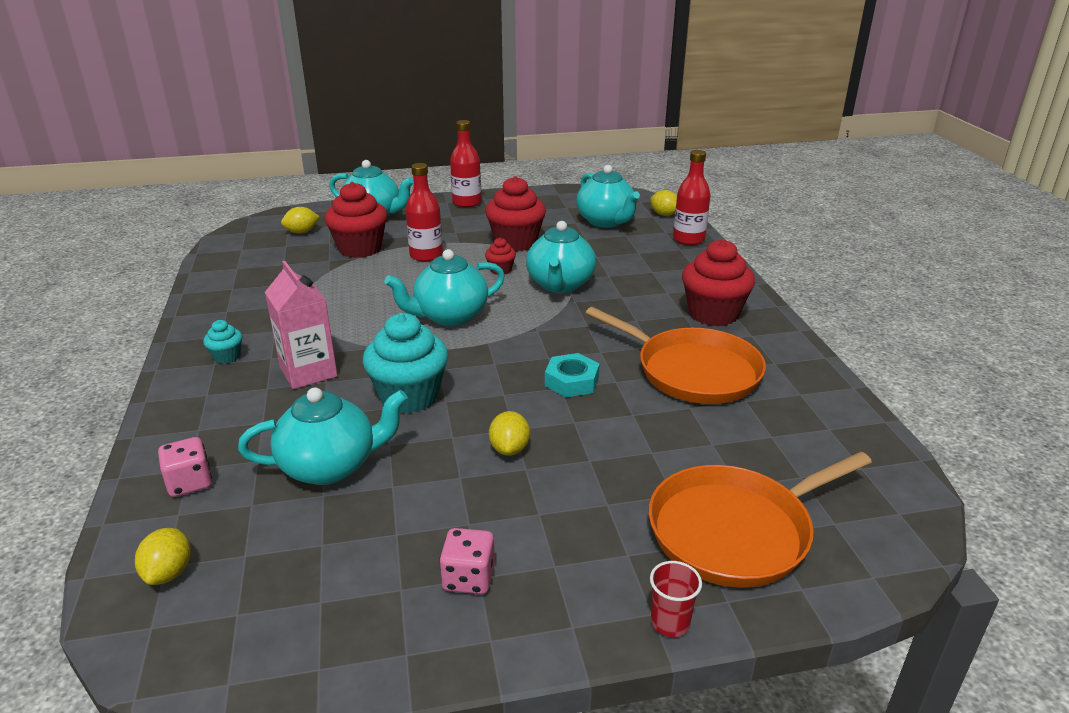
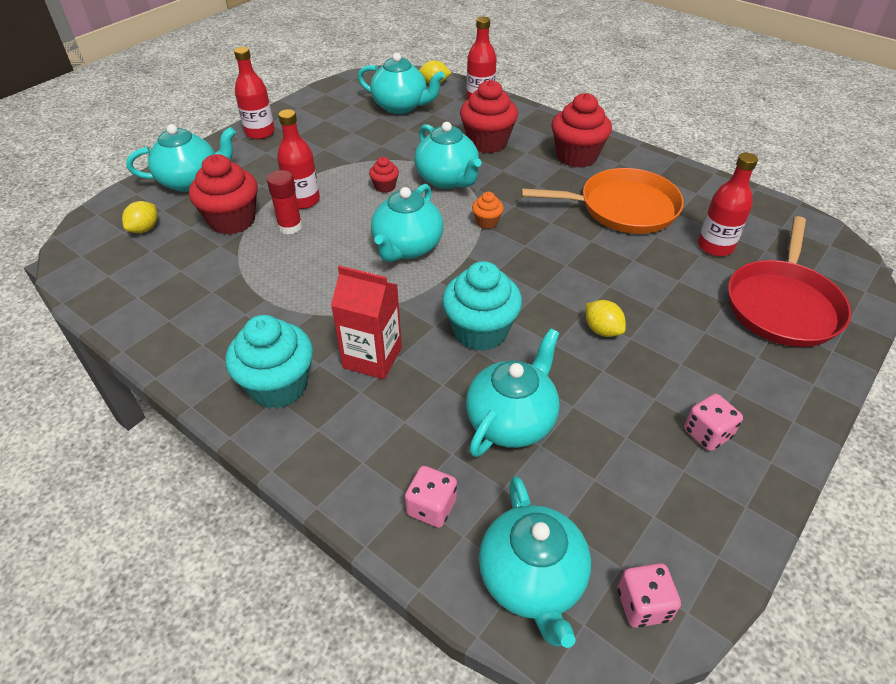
camera: 40 degrees left, 15 degrees up
(169, 573) = (532, 580): yellow lemon -> turquoise teapot
(207, 650) = (643, 604): none -> pink dice
(227, 357) = (278, 386): turquoise cupcake -> turquoise cupcake, size x2.08
(308, 372) = (372, 357): pink carton -> red carton
(390, 268) = (290, 227): none -> red glue stick
(516, 242) = (359, 155): red cupcake -> red cupcake (487, 142)
(542, 327) = (487, 222): none -> orange cupcake
(572, 381) = (566, 256): turquoise nut -> none
(670, 622) = (828, 382): red cup -> none
(735, 531) = (782, 305): orange pan -> red pan
(742, 445) = (715, 246): none -> red bottle

